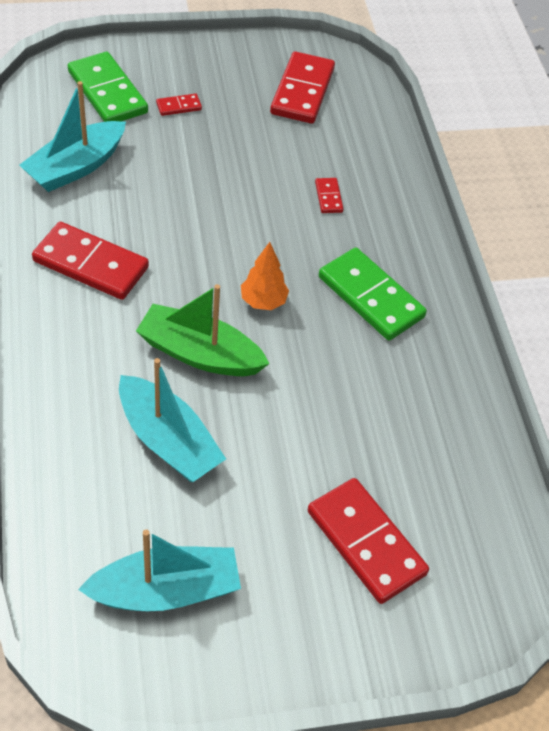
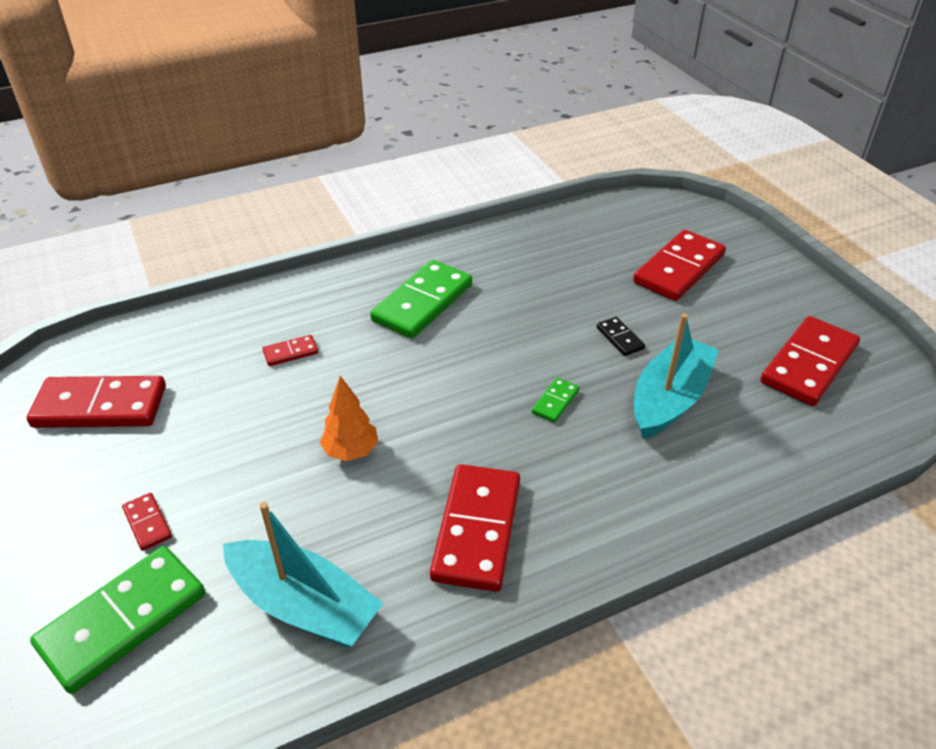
camera: 100 degrees left, 10 degrees down
(166, 590) = (808, 364): turquoise boat -> red domino
(199, 354) = (555, 402): green boat -> green domino
(263, 301) = (463, 371): orange tree -> orange tree (351, 451)
(266, 436) = (620, 338): none -> black domino

